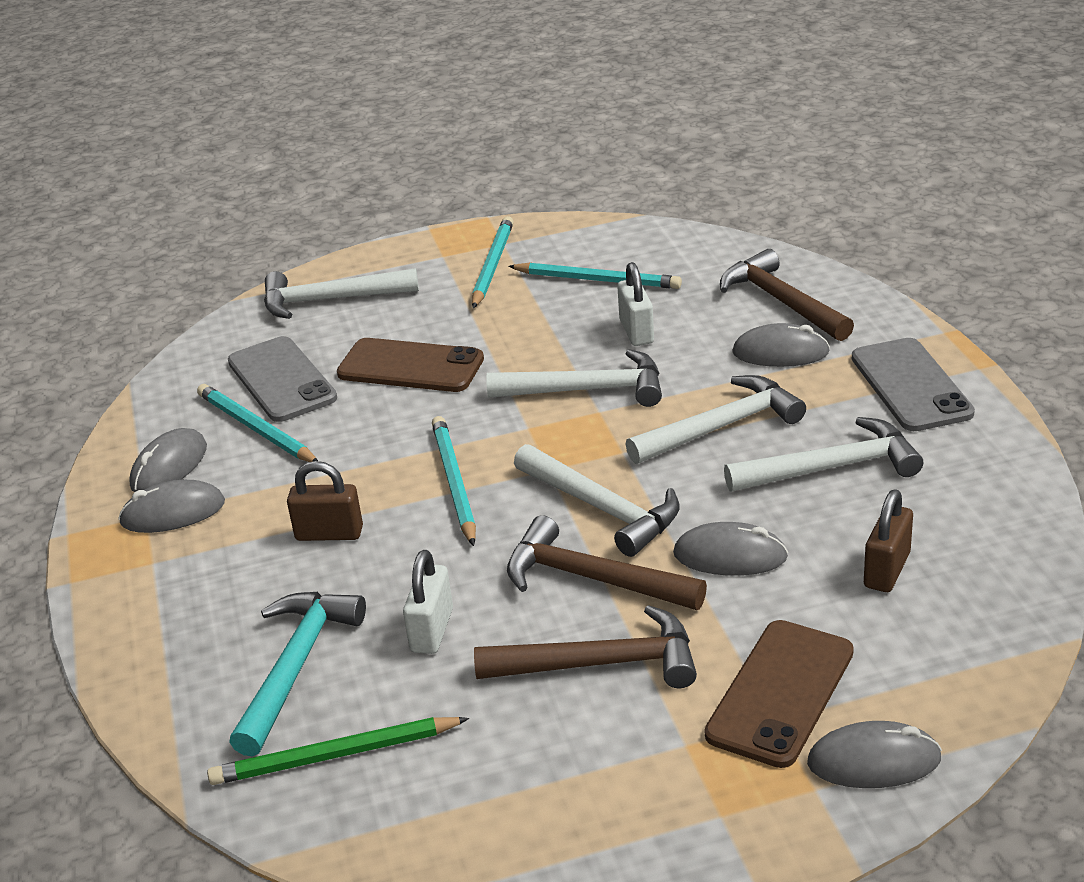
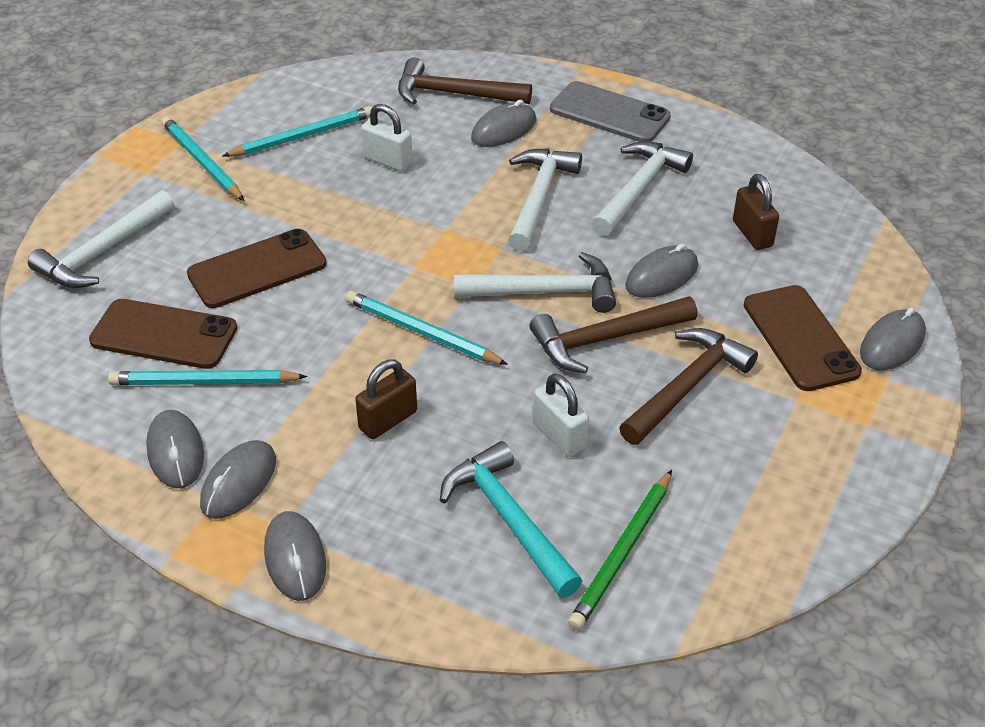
camera: 50 degrees left, 10 degrees up
(126, 589) = (295, 558): none -> grey mouse
(281, 380) = (164, 335): grey phone -> brown phone
(587, 390) = (415, 219): white hammer -> none

